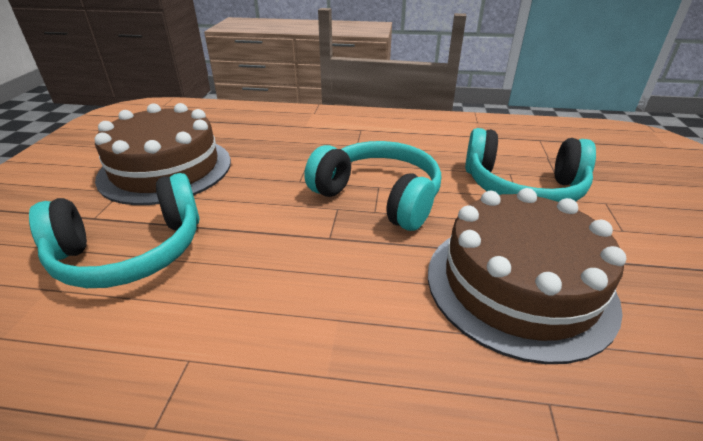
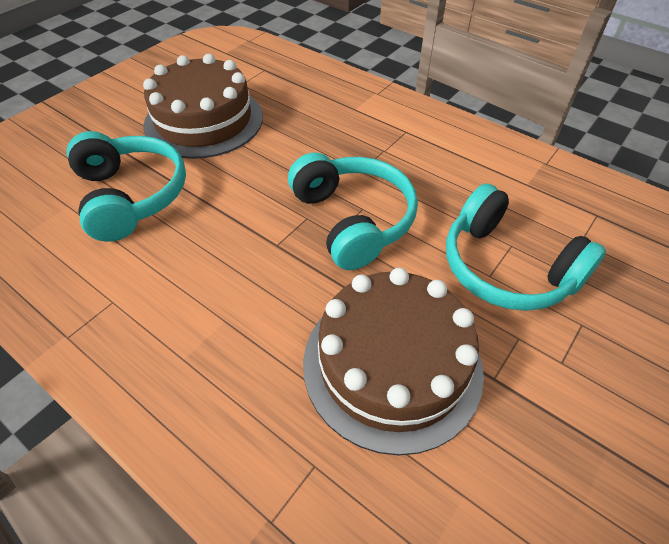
camera: 30 degrees right, 15 degrees up
(131, 252) = (132, 196): turquoise headphones -> turquoise headphones turned 120 degrees counterclockwise

